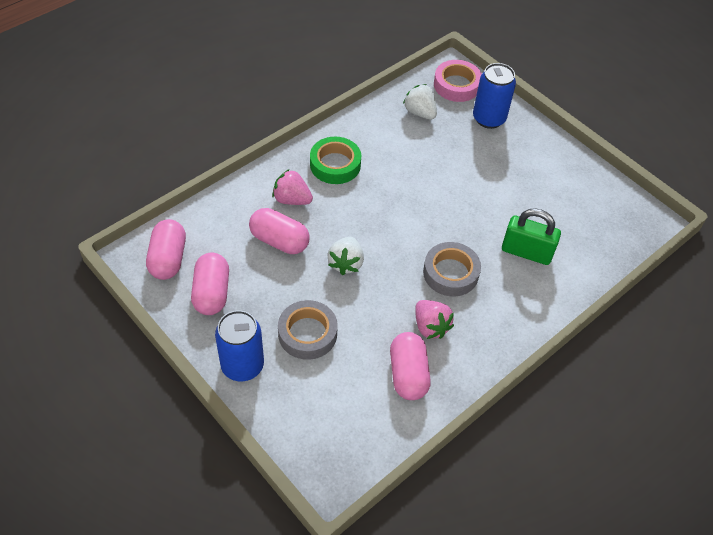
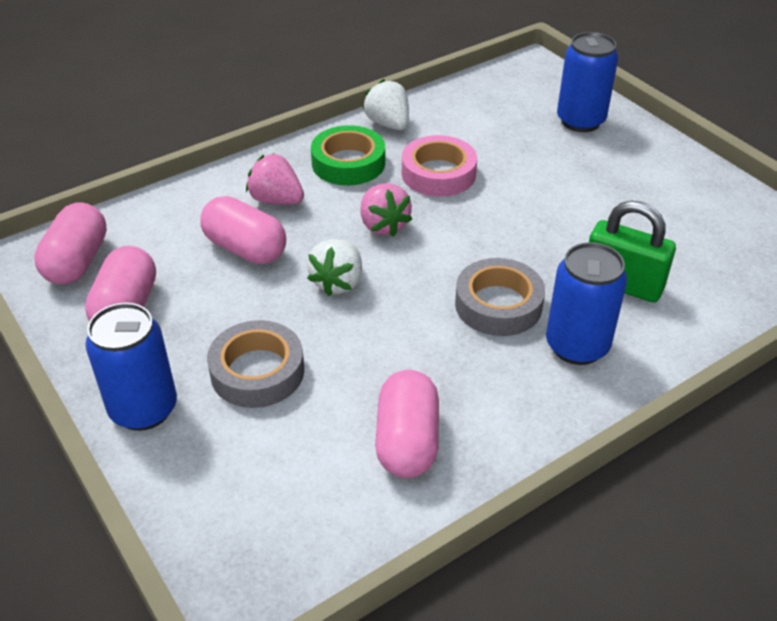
camera: 10 degrees right, 10 degrees down
(420, 112) = (481, 110): white strawberry -> white strawberry (388, 124)
(430, 327) = (455, 375): pink strawberry -> pink strawberry (383, 225)
(456, 85) = (538, 83): pink tape -> pink tape (438, 173)
(502, 300) = (577, 346): none -> blue can

